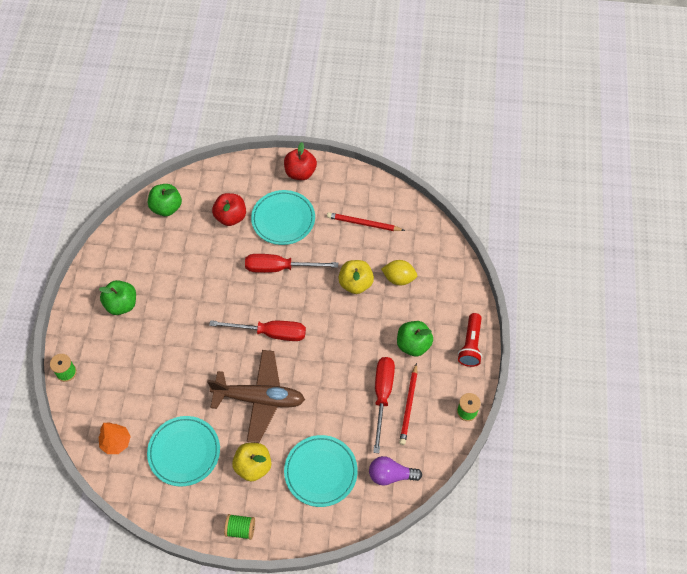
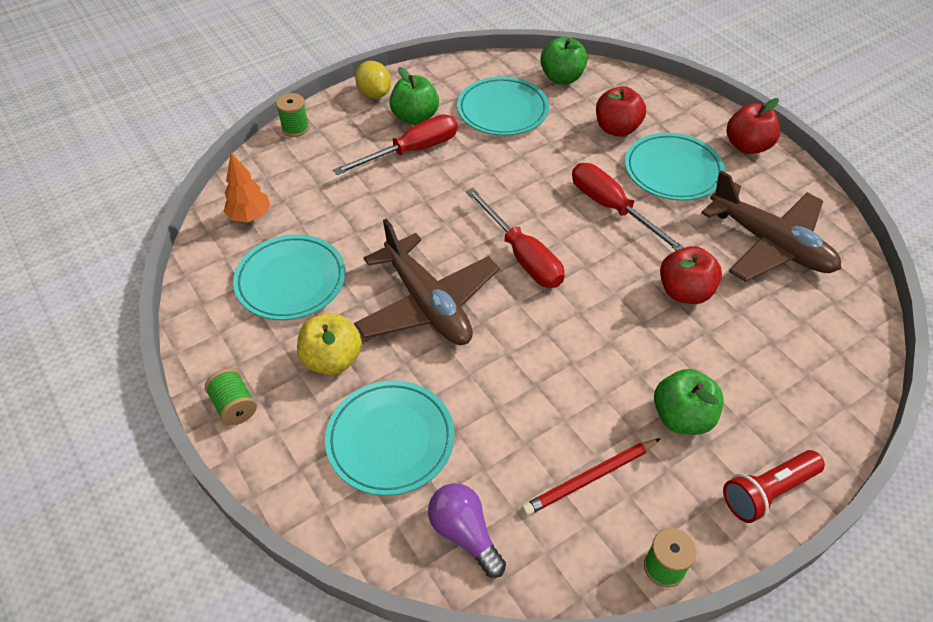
camera: 50 degrees right, 10 degrees down
(161, 257) = (502, 110): none -> turquoise plate
(355, 283) = (684, 292): yellow apple -> red apple
(363, 223) = (769, 244): red pencil -> brown plane
(382, 396) = (569, 434): red screwdriver -> red screwdriver (412, 151)
(399, 278) = (750, 331): yellow lemon -> yellow lemon (374, 94)

